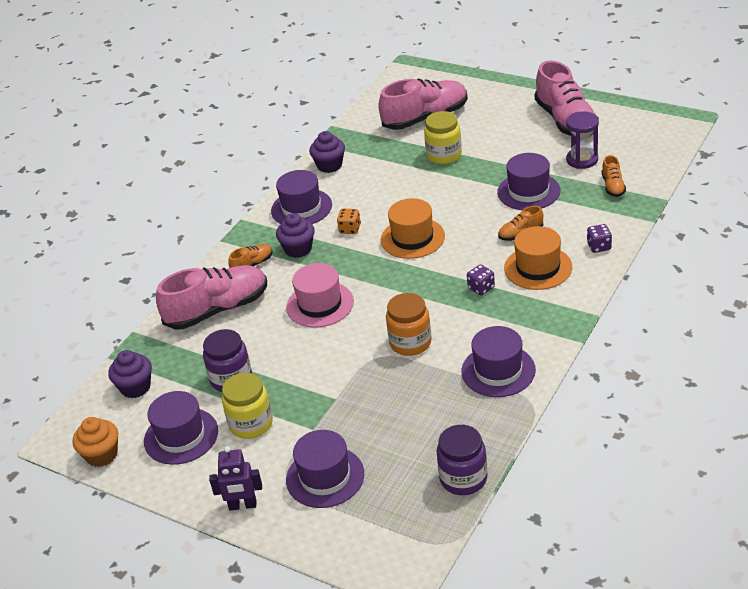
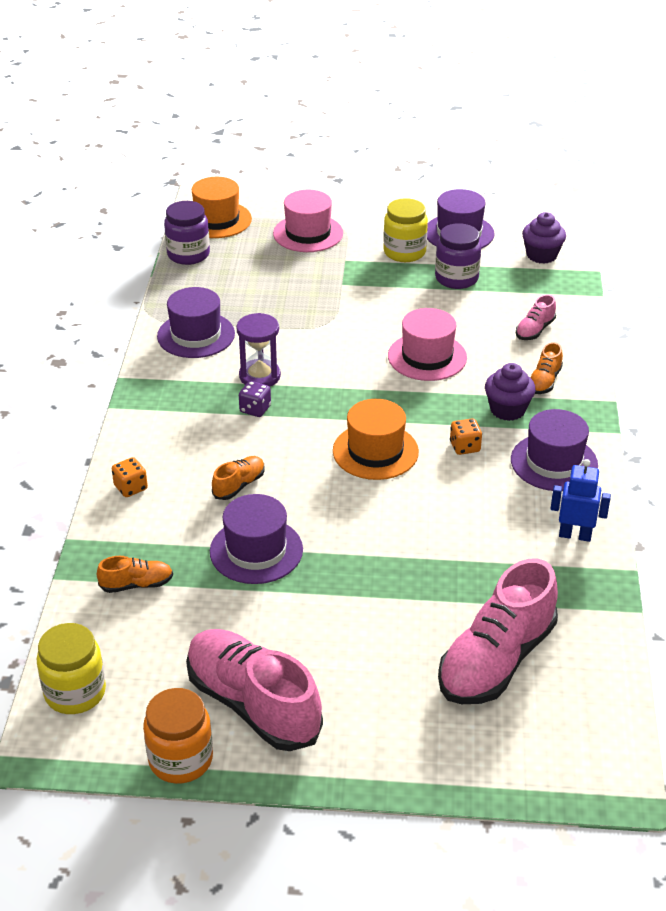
camera: 150 degrees right, 0 degrees up
(102, 455) = (514, 210): orange cupcake -> none
(217, 310) = (534, 330): pink shoe -> pink shoe, size x0.46
(242, 505) = (362, 206): purple robot -> none
(325, 477) = (308, 233): purple hat -> pink hat
(329, 165) = (575, 535): purple cupcake -> blue robot
(410, 343) = (301, 341): orange jar -> orange jar (180, 759)
(444, 155) = (416, 589): yellow jar -> yellow jar (75, 692)
(538, 268) = (198, 445): orange hat -> orange hat (217, 220)
(582, 160) = (198, 624): purple hourglass -> purple hourglass (259, 376)
(599, 246) = (131, 487): purple dice -> orange dice
(613, 186) = (136, 584): orange shoe -> orange shoe turned 105 degrees clockwise

